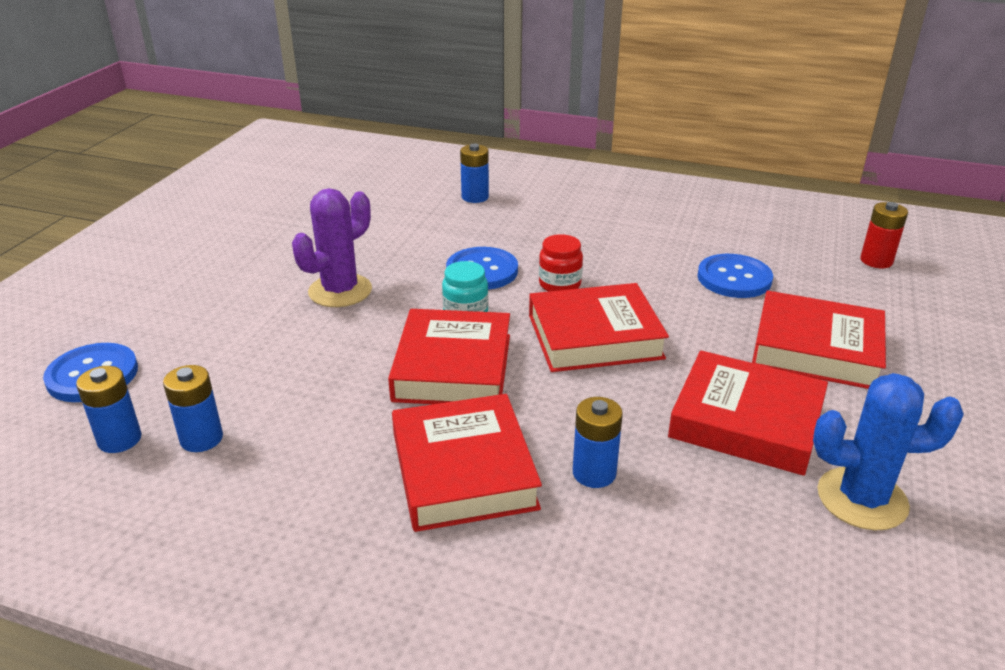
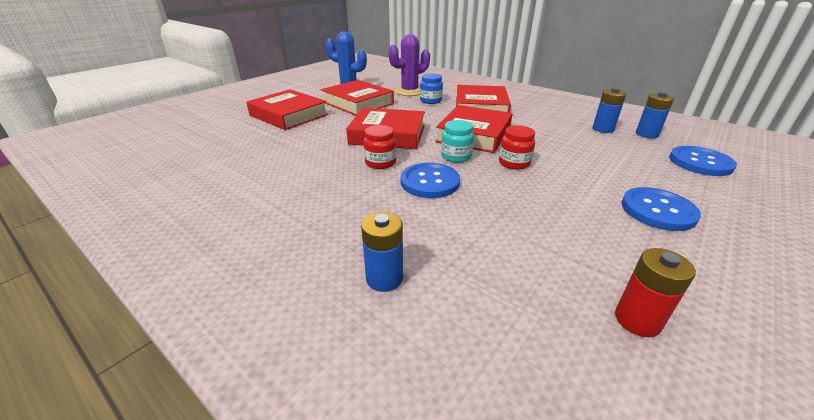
camera: 160 degrees left, 0 degrees up
(340, 291) = (548, 186): purple cactus -> purple cactus (409, 91)
(381, 318) = (514, 163): none -> red jar
(594, 473) = (430, 101): blue battery -> blue jar
(734, 278) = (266, 147): blue button -> blue button (658, 210)
(876, 261) = (165, 141): red battery -> red battery (637, 320)

